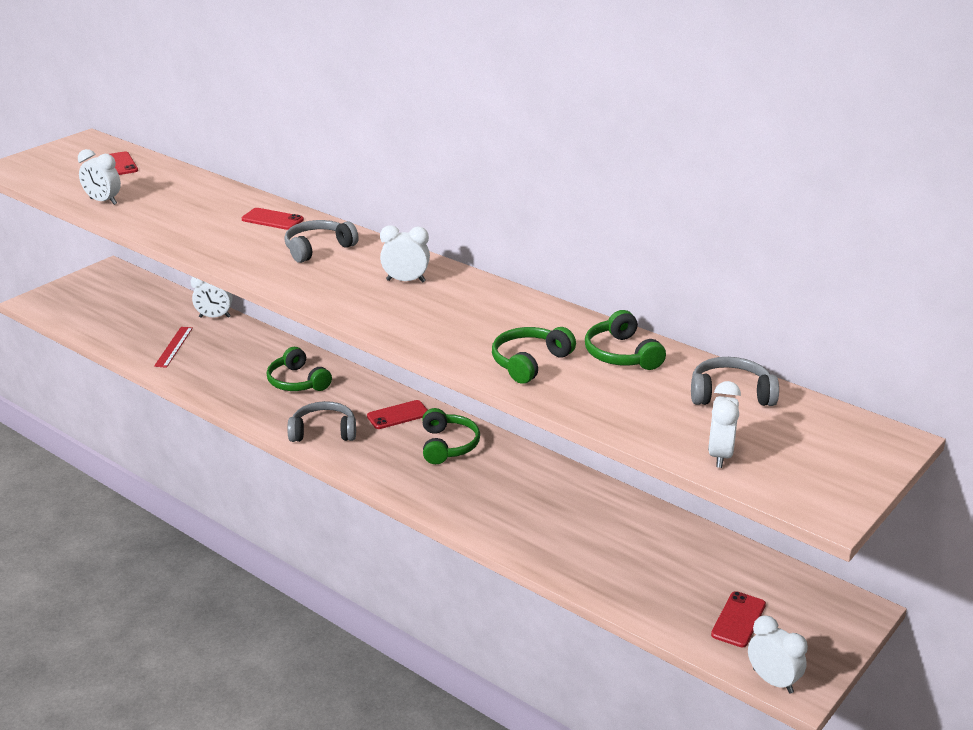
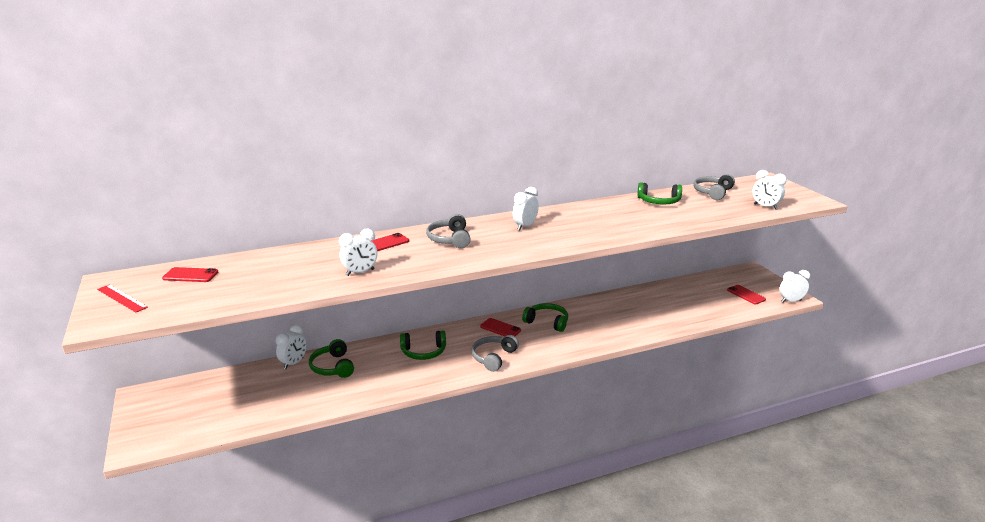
camera: 60 degrees left, 5 degrees down
(103, 201) = (255, 293): white clock -> white clock (360, 272)
(174, 347) = (313, 390): red ruler -> red ruler (122, 298)
(398, 415) = (500, 328): red phone -> red phone turned 60 degrees counterclockwise
(529, 362) = (650, 220): green headphones -> green headphones (332, 367)

